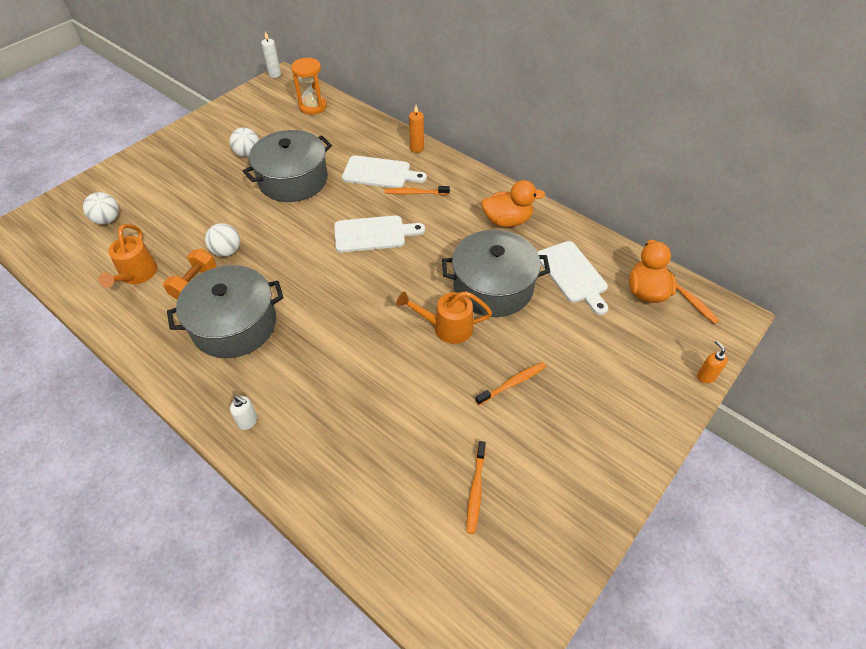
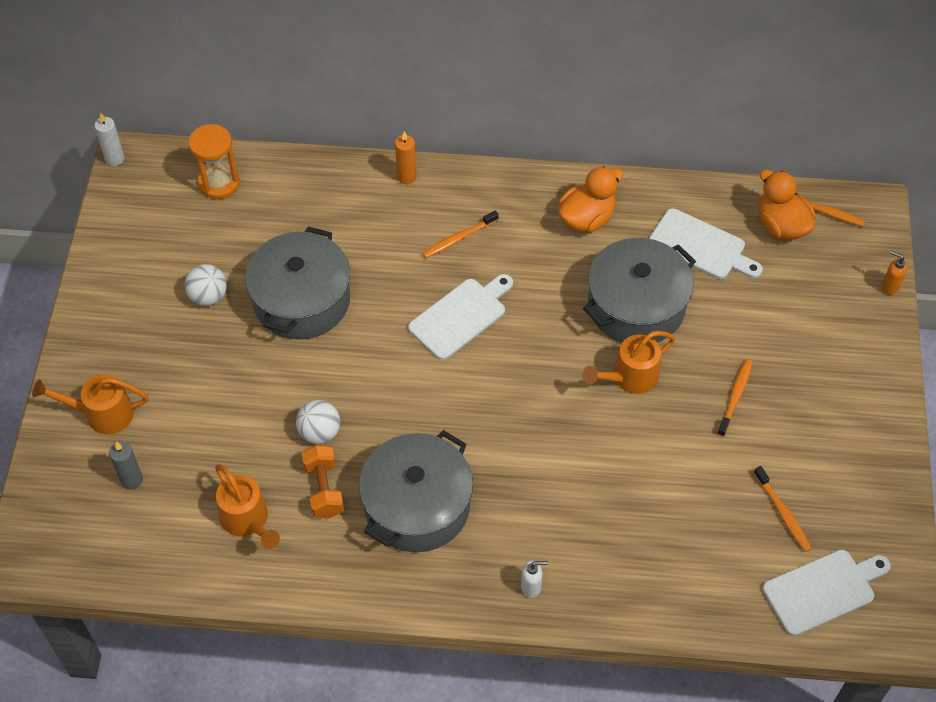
camera: 35 degrees left, 5 degrees up
(107, 220) = (132, 480): white ball -> grey candle
(133, 181) = (101, 414): none -> orange watering can
(380, 173) = (394, 234): white cutting board -> white cutting board (823, 590)

